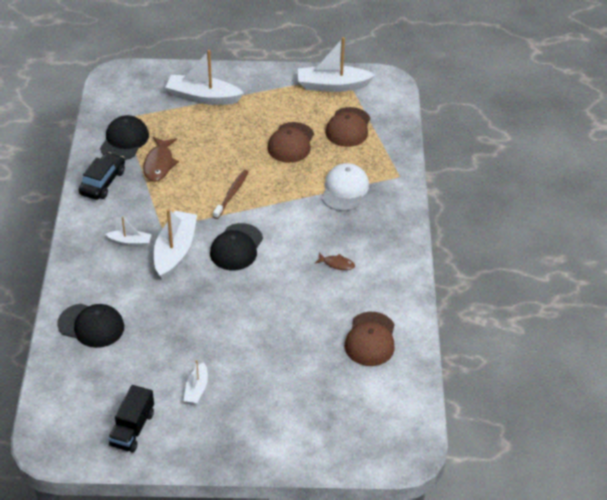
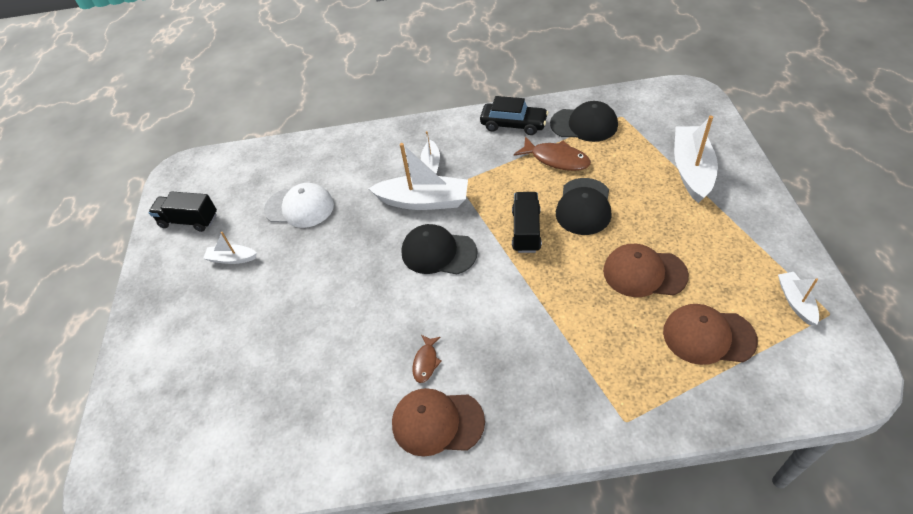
camera: 90 degrees right, 5 degrees up
(91, 325) = (316, 163): black cap -> black cap (584, 206)
(159, 164) = (556, 159): brown fish -> brown fish turned 150 degrees counterclockwise
(231, 194) = (526, 231): brown toothbrush -> black truck
(332, 85) = (795, 302): white boat -> white boat, size x0.52
(344, 190) = (571, 351): white cap -> white cap (299, 207)
(370, 339) = (296, 421): brown cap -> brown cap (437, 422)

